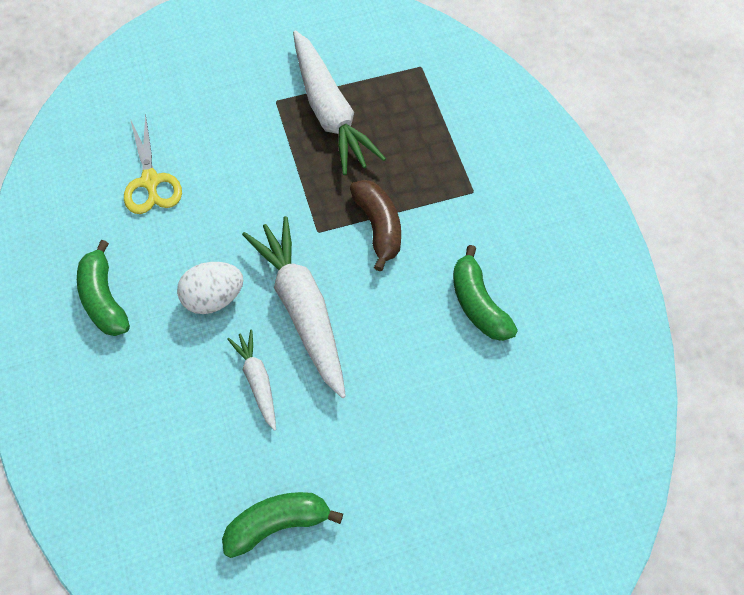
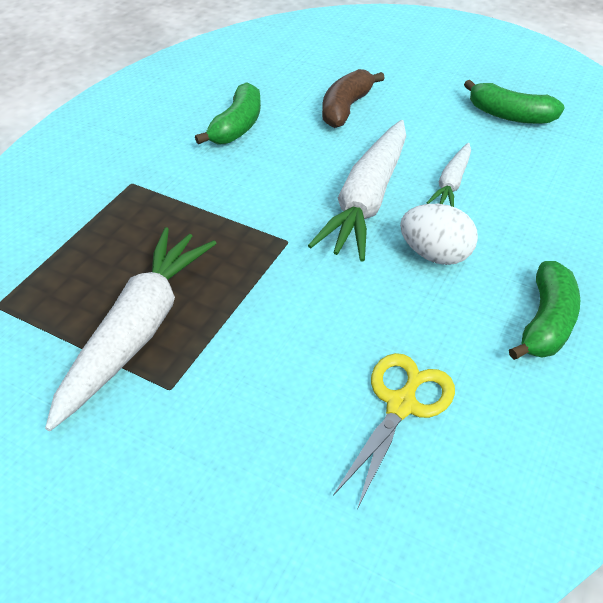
camera: 135 degrees left, 15 degrees down
(378, 227) = (235, 210): brown banana -> brown banana (345, 108)

